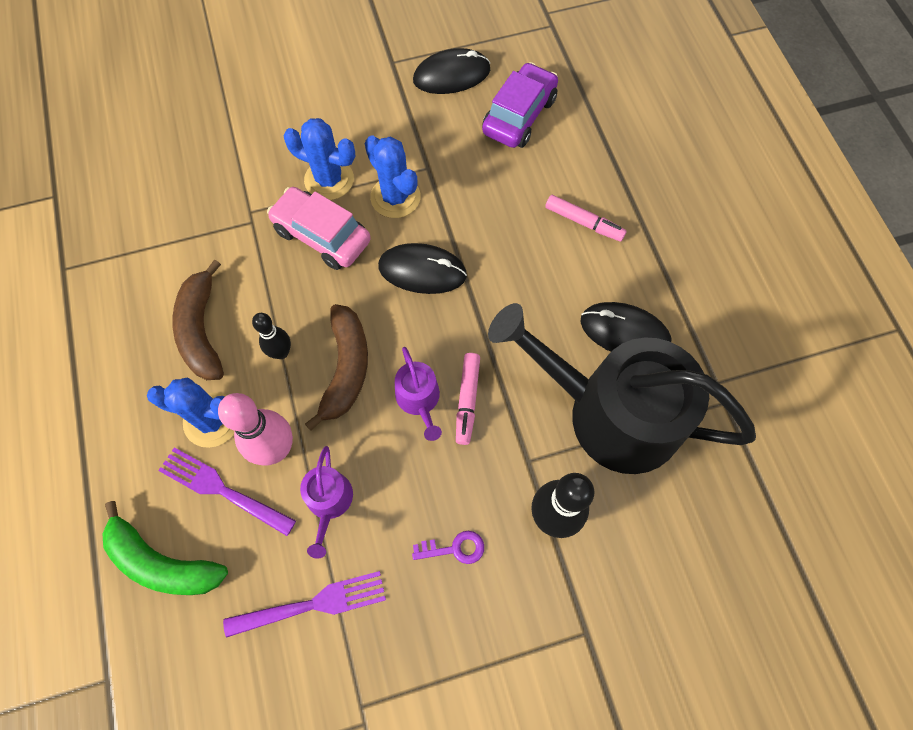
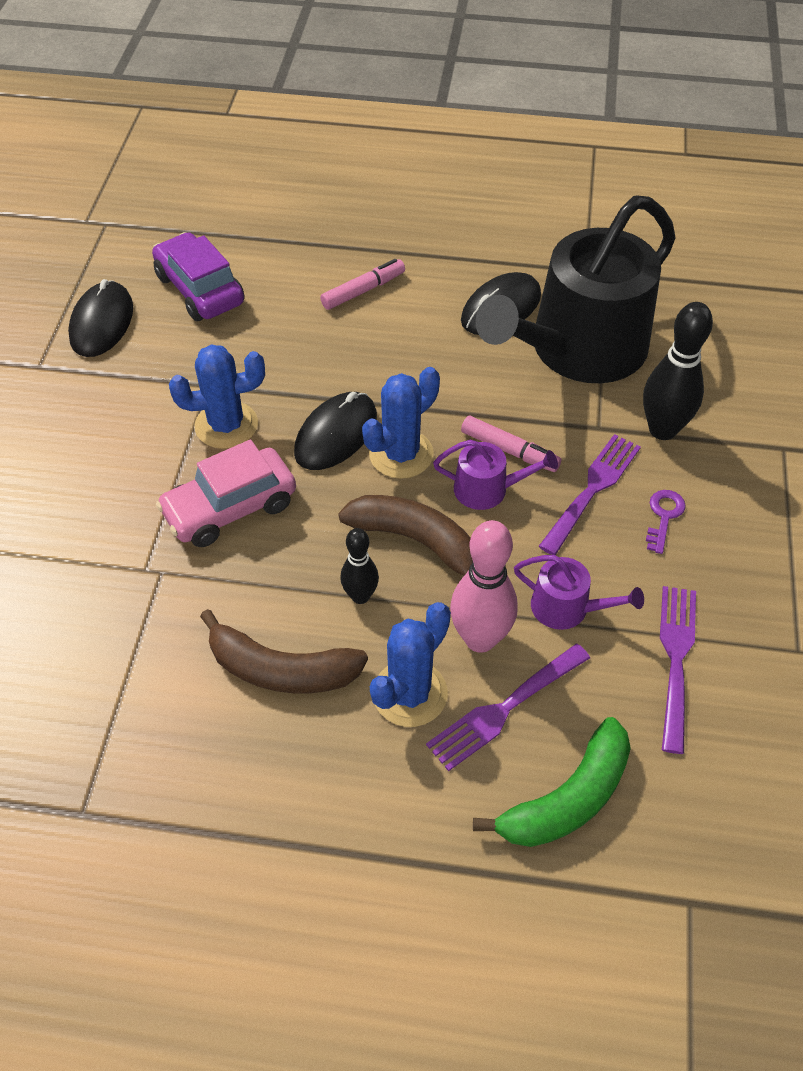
camera: 65 degrees left, 15 degrees down
(329, 179) = (158, 477): blue cactus -> blue cactus (401, 454)
(456, 480) = (592, 490): none -> purple fork

